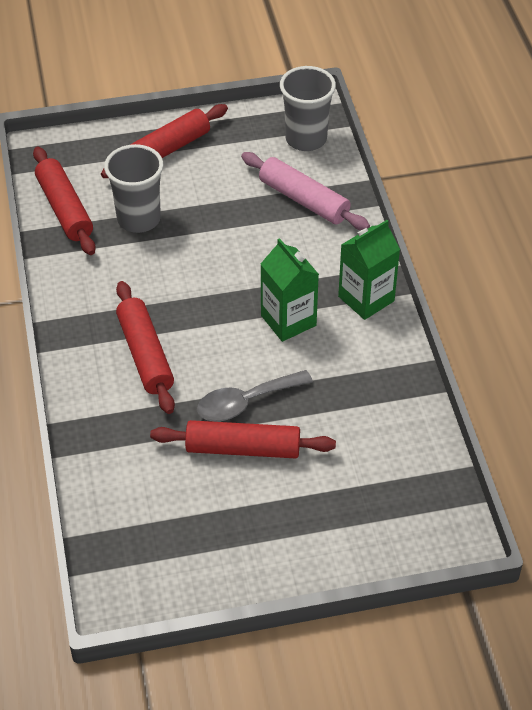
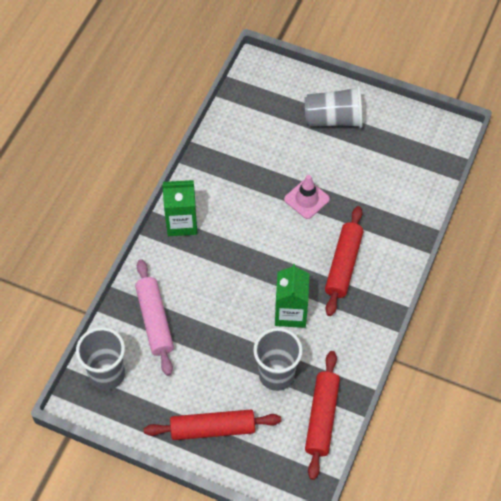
camera: 145 degrees left, 10 degrees up
(243, 449) = (329, 173): red rolling pin -> none
(245, 402) = (306, 199): grey spoon -> pink traffic cone
(288, 320) = (240, 236): green carton -> green carton (290, 313)
(293, 524) = (333, 119): none -> grey cup

